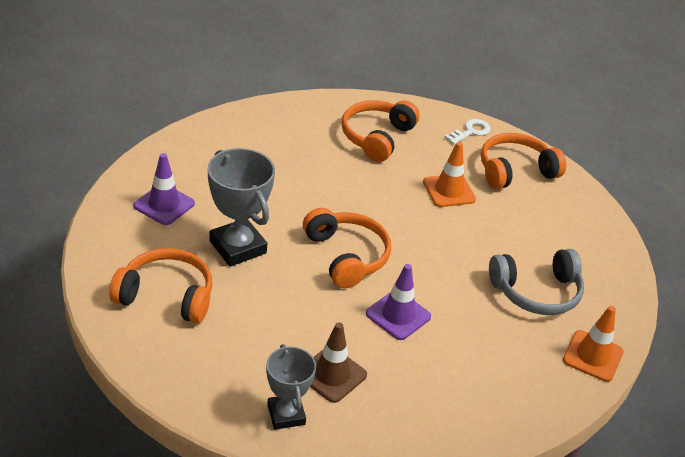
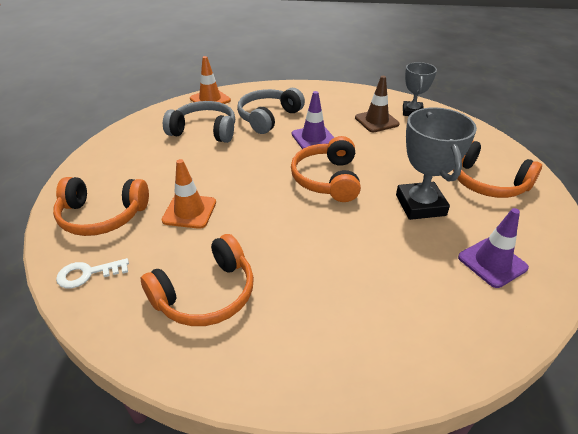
camera: 150 degrees left, 0 degrees up
(482, 339) = (268, 117): none -> grey headphones

